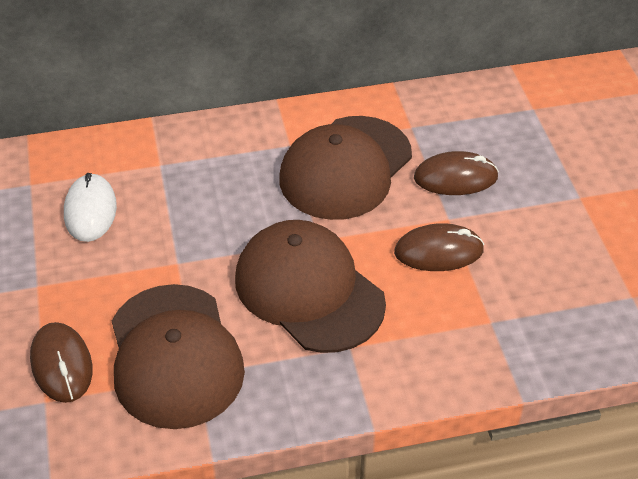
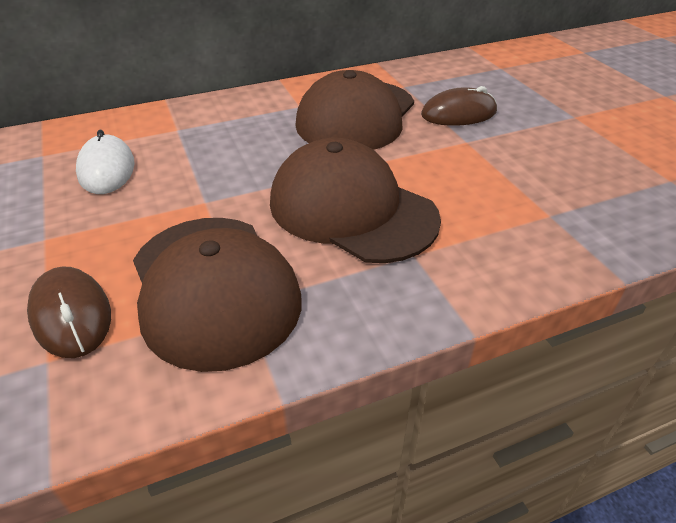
camera: 10 degrees left, 5 degrees down
(438, 251) = (469, 165): brown mouse -> none

